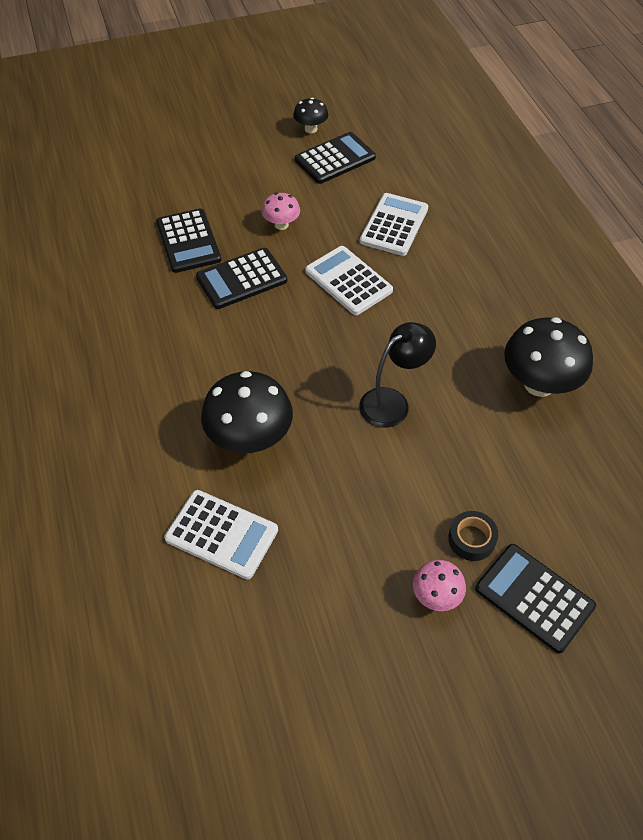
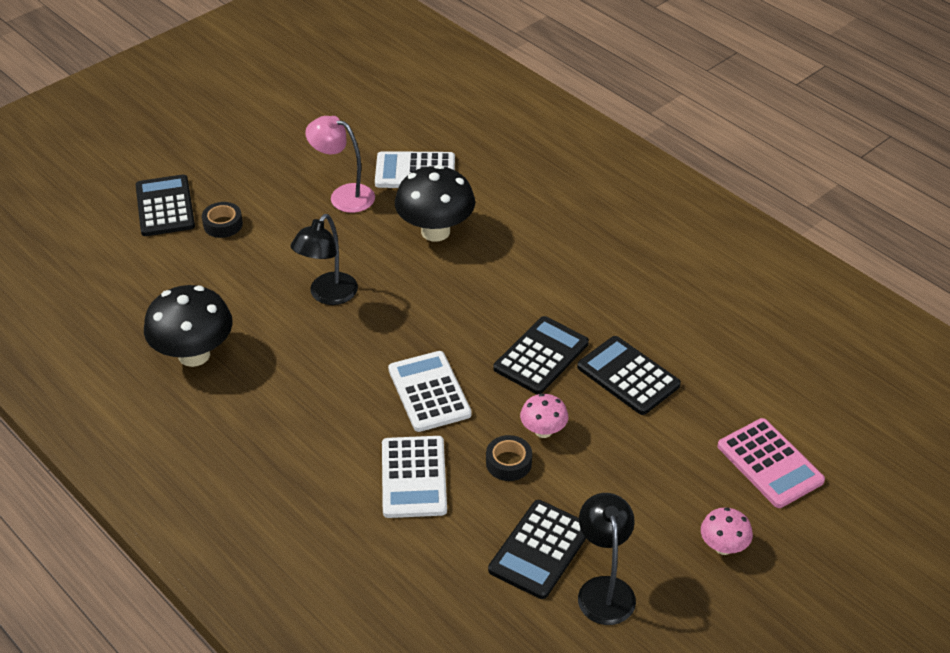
camera: 155 degrees right, 10 degrees down
(148, 157) = (770, 464): none -> pink calculator
(311, 129) = (604, 589): black mushroom -> black lamp
(320, 529) = (343, 196): none -> pink lamp
(321, 213) = (508, 463): none -> black tape
(348, 281) = (429, 392): white calculator -> white calculator turned 135 degrees counterclockwise
(436, 596) = (239, 186): pink mushroom -> pink mushroom (723, 547)
(534, 597) = (165, 206): black calculator -> black calculator turned 120 degrees counterclockwise

